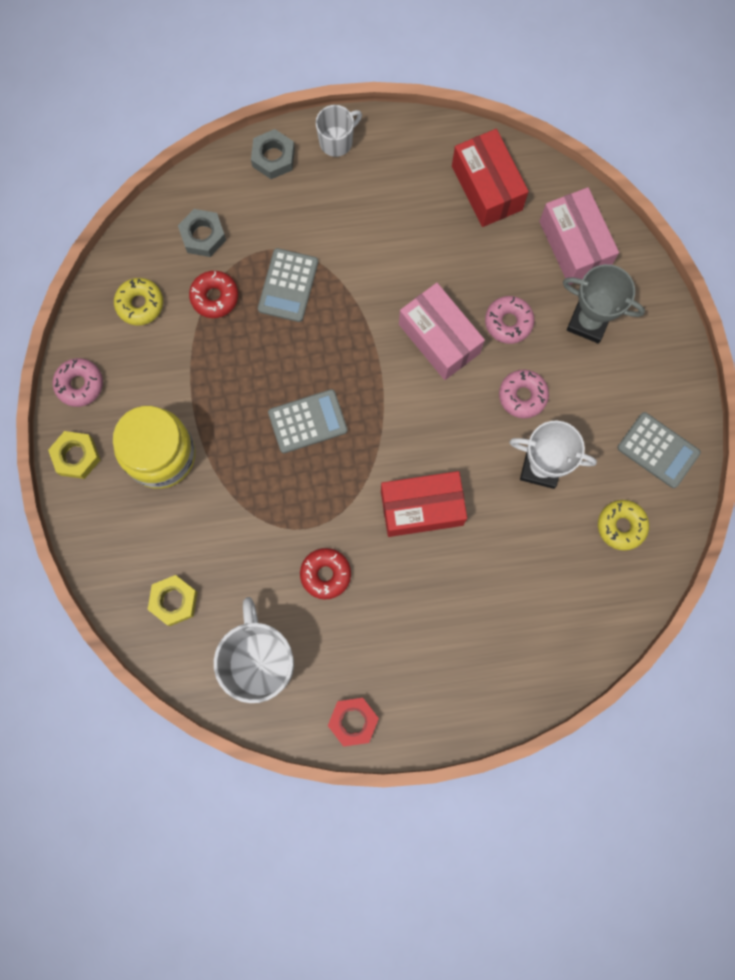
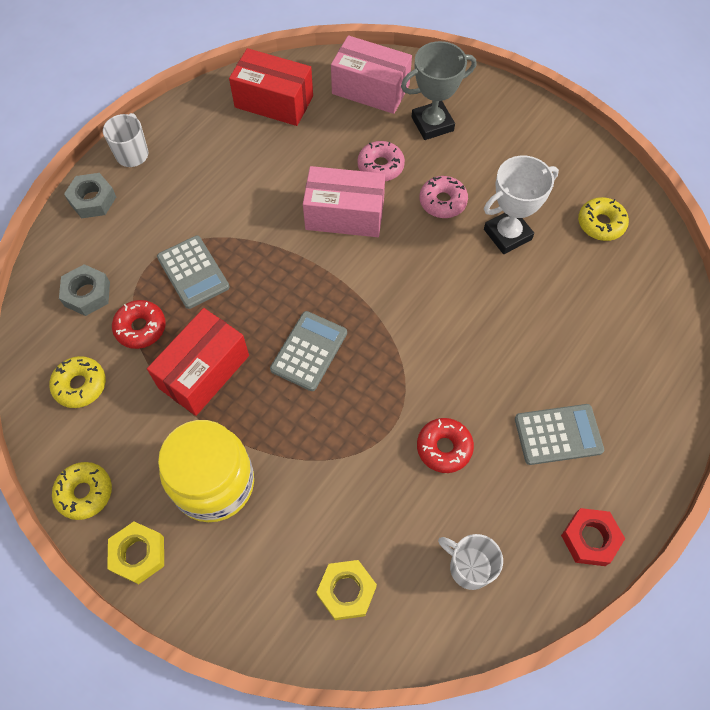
camera: 45 degrees left, 15 degrees down
(79, 384) = (84, 493): pink donut -> yellow donut
(260, 661) = (469, 567): white mug -> white mug, size x0.55
(422, 508) = (459, 334): red box -> red box (204, 371)
(658, 450) = (566, 160): grey calculator -> grey calculator (558, 434)

